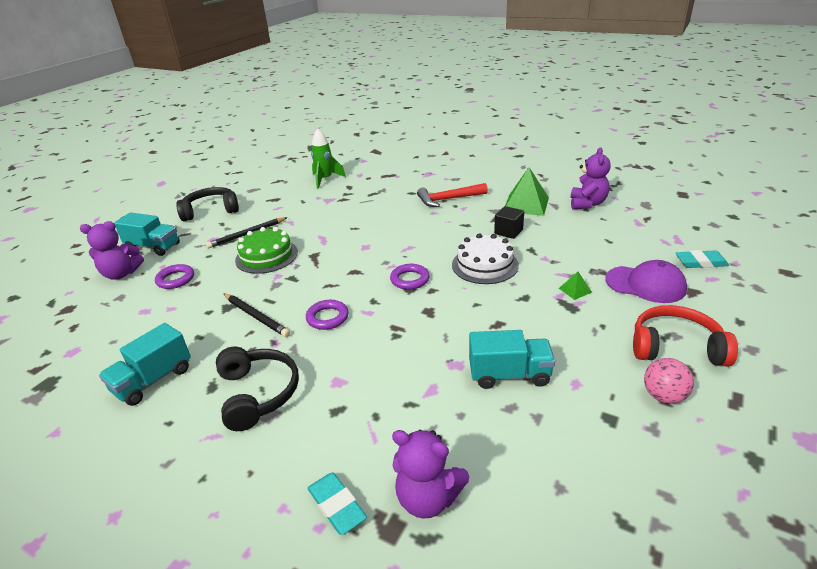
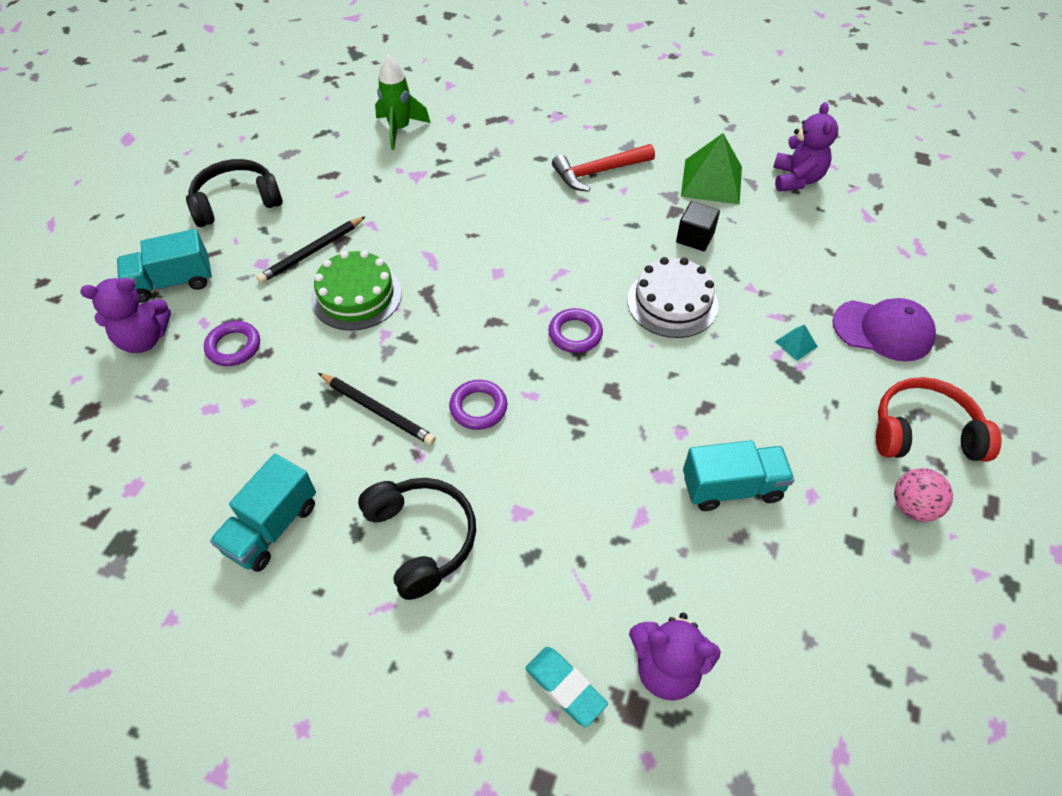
camera: 10 degrees left, 20 degrees up
(153, 247) = (172, 282): turquoise truck -> turquoise truck turned 150 degrees clockwise
(575, 290) = (796, 344): green pyramid -> turquoise pyramid
(700, 262) = (949, 289): turquoise eraser -> none

